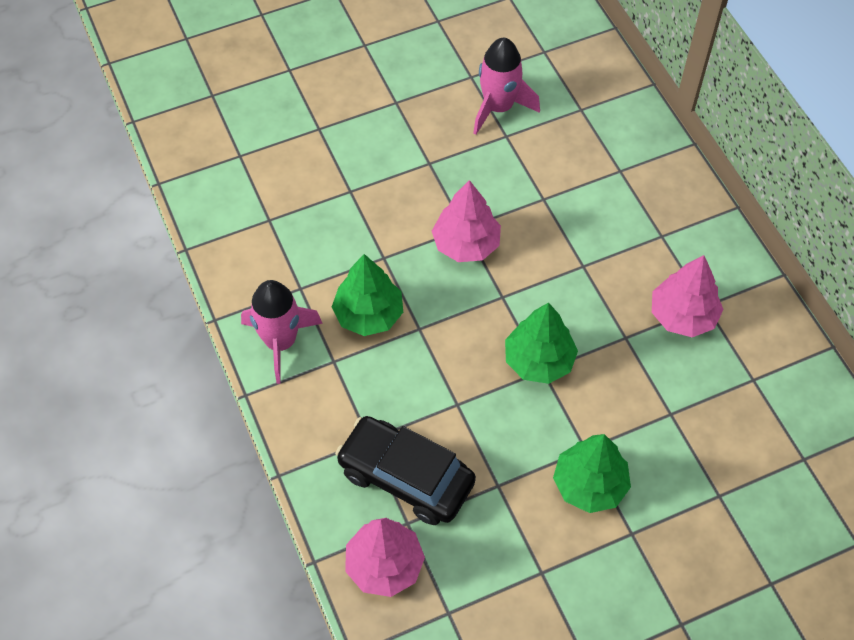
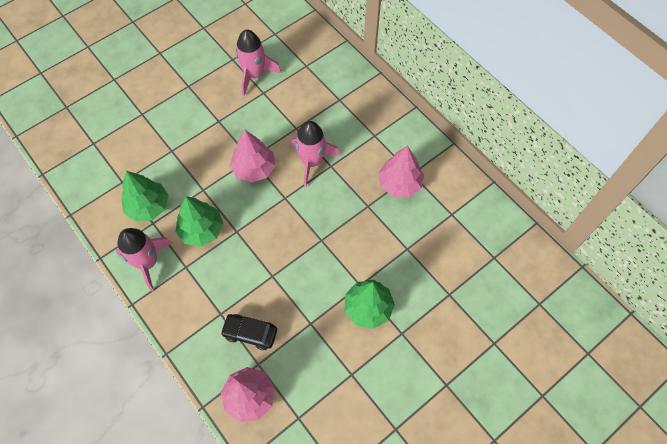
camera: 15 degrees left, 5 degrees up
(405, 477) = (250, 333): black car -> black car, size x0.60
(539, 361) = (317, 234): green tree -> green tree (148, 206)
(555, 254) = (312, 162): none -> pink rocket

